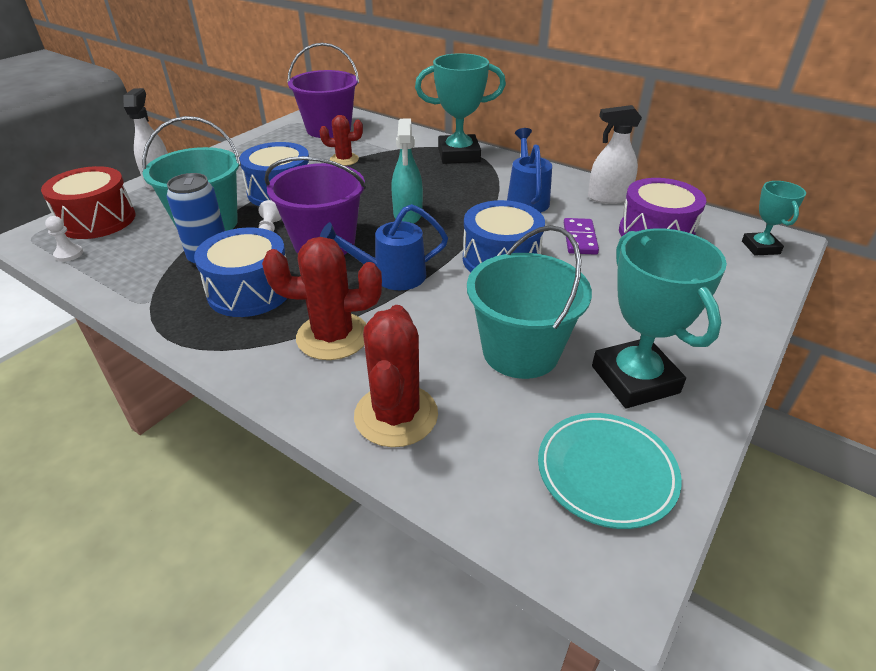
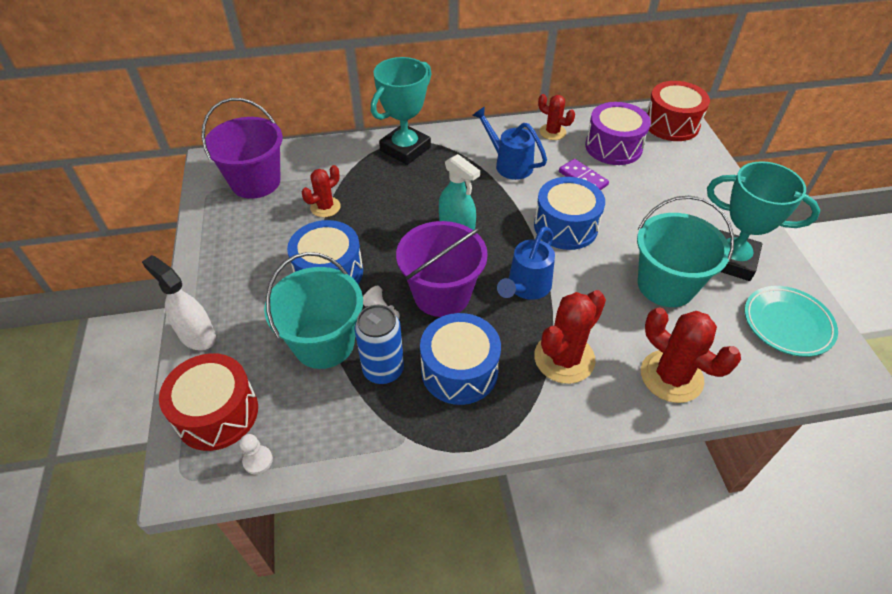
camera: 45 degrees left, 10 degrees up
(608, 198) = (552, 132): white spray bottle -> red cactus
(760, 247) = (671, 124): turquoise trophy -> red drum

